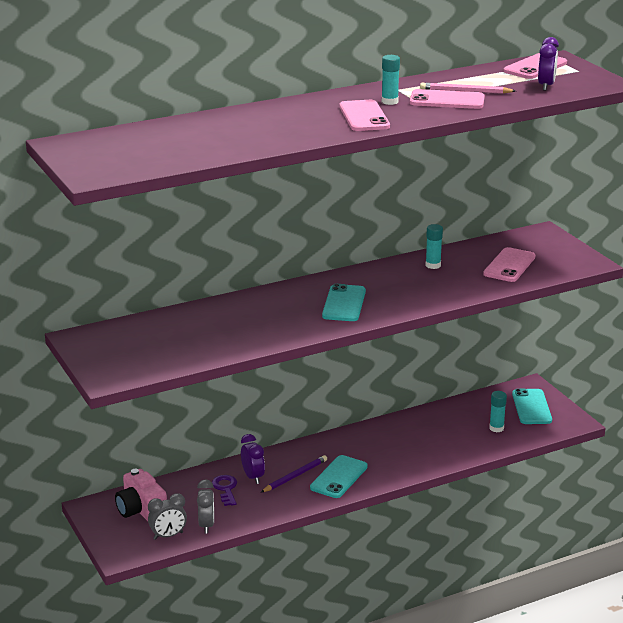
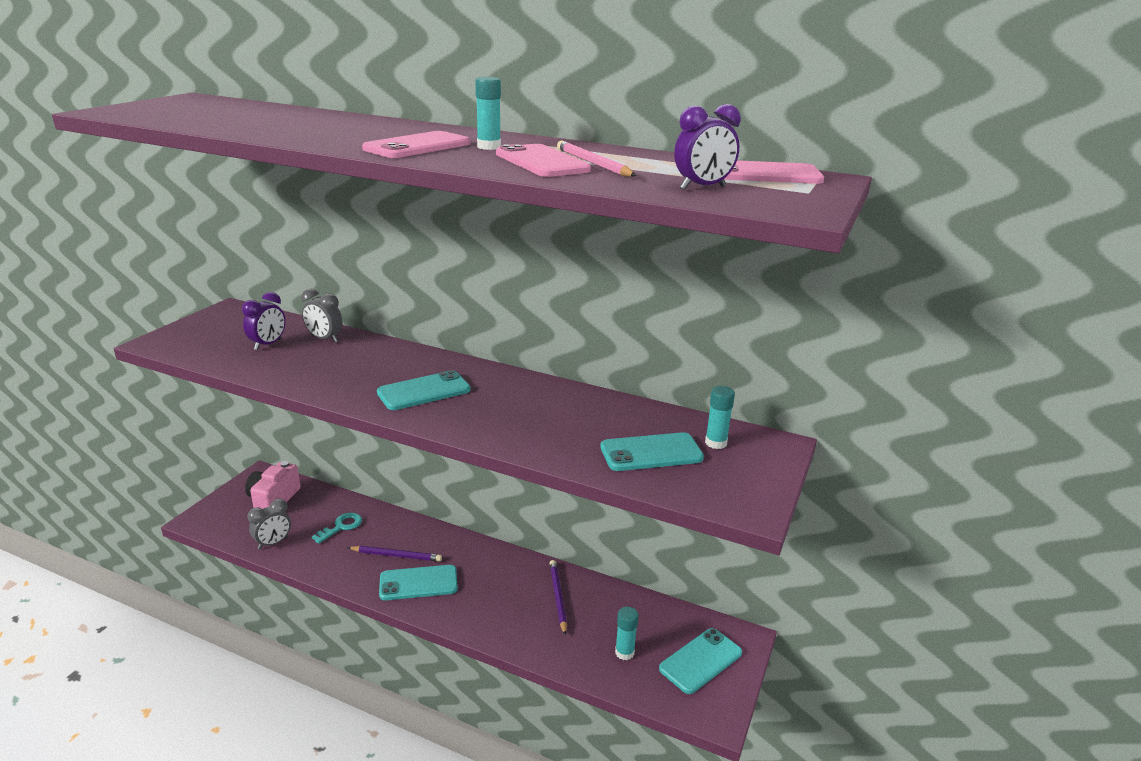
camera: 50 degrees right, 0 degrees up
(168, 536) = (242, 530): grey clock -> grey clock (324, 339)
(225, 489) = (341, 527): purple key -> turquoise key
(253, 477) = (373, 533): purple clock -> purple clock (268, 344)
(420, 430) = (557, 597): none -> purple pencil
(433, 265) = (581, 407): turquoise glue stick -> turquoise glue stick (716, 443)
(509, 265) = (651, 453): pink phone -> turquoise phone

